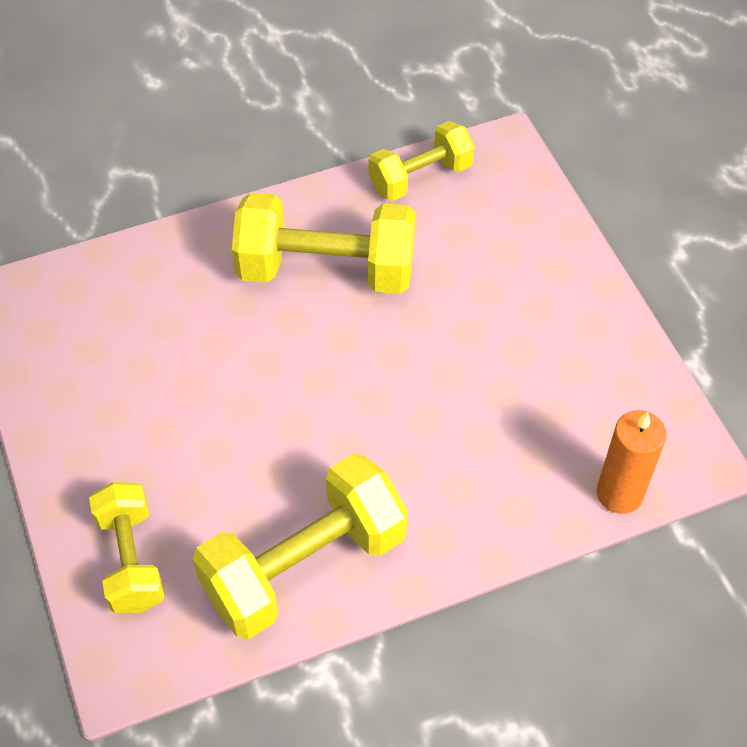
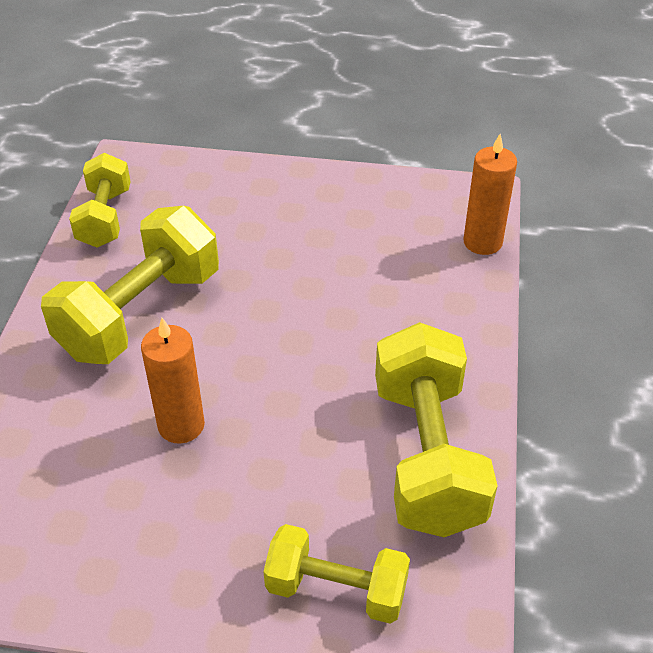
camera: 60 degrees left, 10 degrees down
(226, 367) = (181, 425): none -> orange candle

